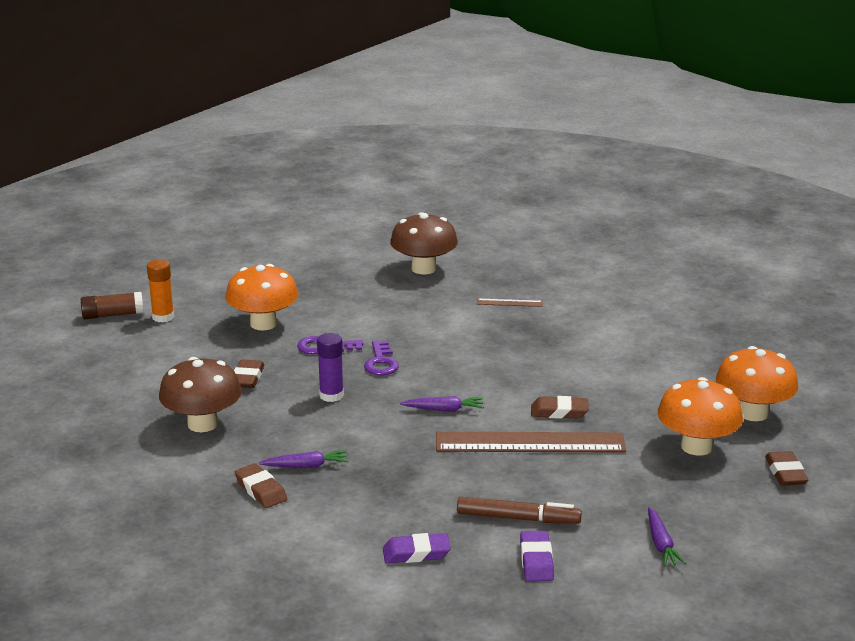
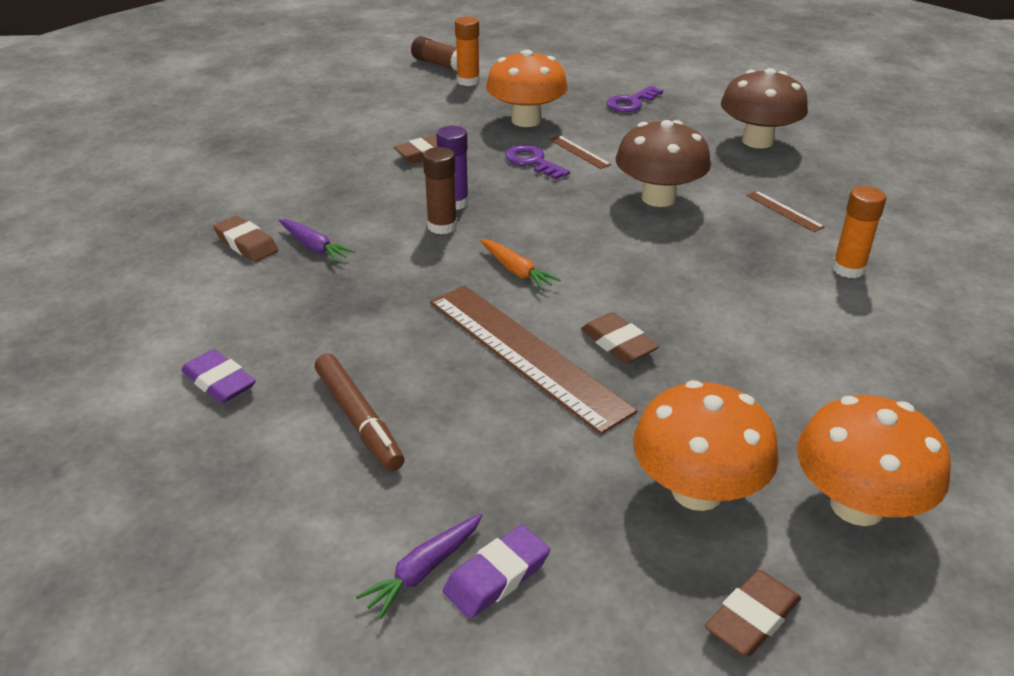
camera: 50 degrees right, 10 degrees up
(203, 424) = (324, 170): brown mushroom -> brown mushroom (658, 198)
(261, 490) = (246, 244): brown eraser -> brown eraser turned 60 degrees counterclockwise
(339, 327) = (579, 152): none -> brown ruler
(354, 412) = (442, 226): none -> brown glue stick
(381, 362) = (550, 199): purple key -> purple key (631, 103)
(444, 409) = (516, 271): purple carrot -> orange carrot
(536, 560) = (282, 475): purple eraser -> purple eraser (497, 576)
(588, 317) = (848, 269): none -> orange glue stick

